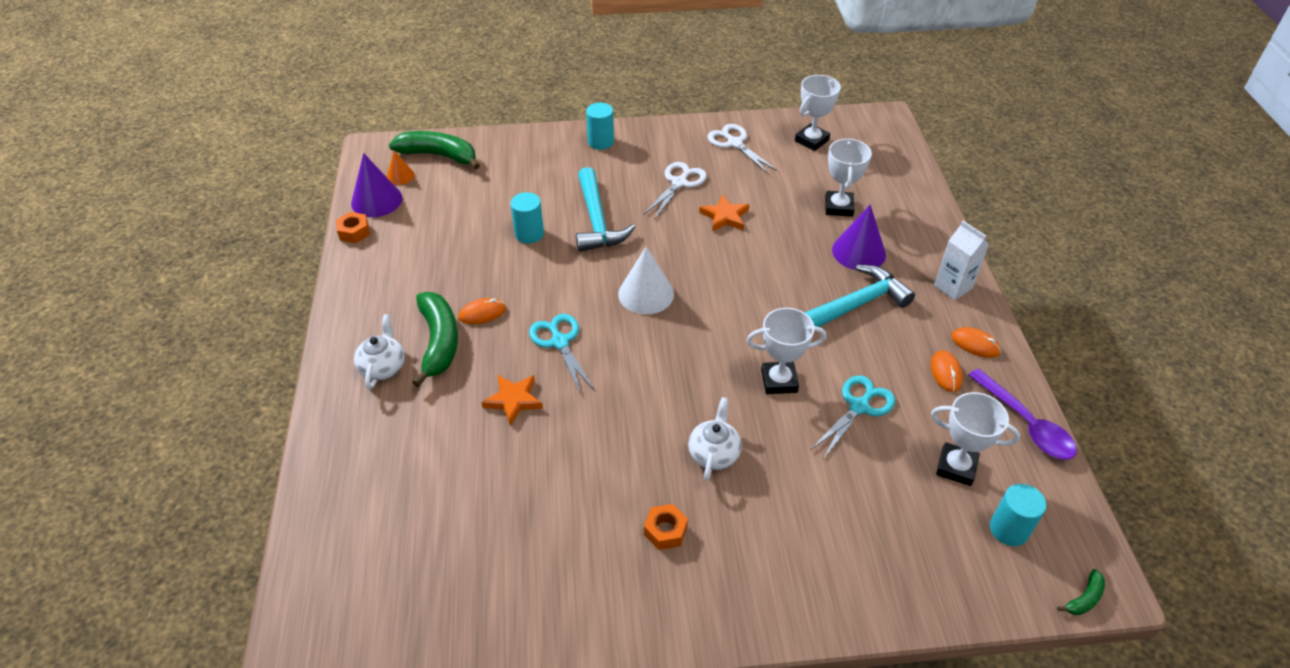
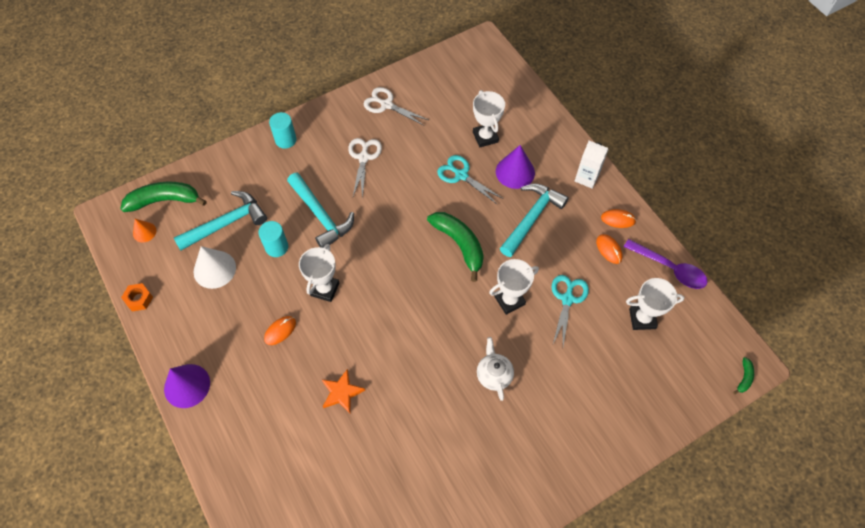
camera: 25 degrees left, 15 degrees up
(376, 200) = (139, 263): purple cone -> purple cone (187, 385)
(383, 367) = (233, 407): white teapot -> none
(438, 342) = (262, 369): green banana -> green banana (459, 244)
(489, 195) = (226, 223): none -> turquoise hammer
(560, 342) = (348, 331): turquoise scissors -> turquoise scissors (461, 175)
(646, 294) = (388, 266): white cone -> white cone (214, 269)
(665, 531) = (490, 445): orange nut -> none
(725, 216) = (411, 176): orange star -> none
(811, 140) = (440, 82): white trophy -> white trophy (325, 289)
(1009, 529) = (688, 350): turquoise cylinder -> none

